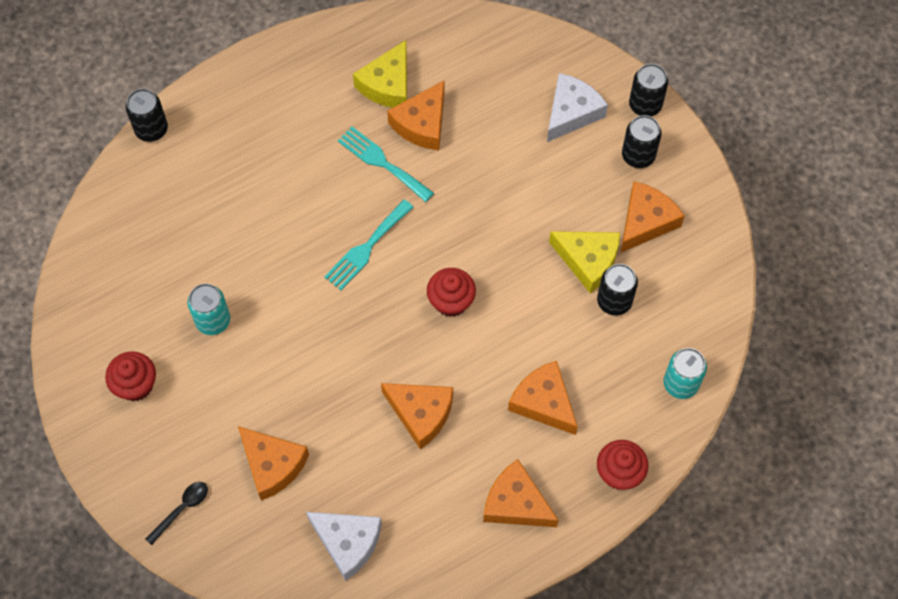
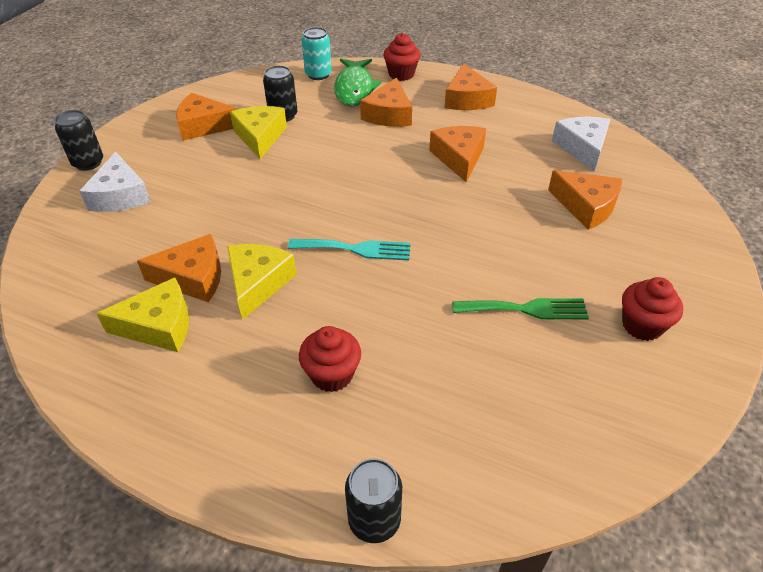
camera: 125 degrees left, 20 degrees down
(182, 509) = (681, 234): black spoon -> none
(213, 320) = (526, 309): turquoise can -> green fork
(272, 465) = (586, 206): orange cheese -> orange cheese turned 120 degrees clockwise
(382, 162) = (258, 283): turquoise fork -> yellow cheese
(451, 301) = (357, 182): red cupcake -> red cupcake (332, 374)
(571, 112) = (120, 195): white cheese -> white cheese turned 105 degrees counterclockwise
(621, 402) = (354, 89): none -> green fish
(638, 155) = (144, 149): black can -> none

